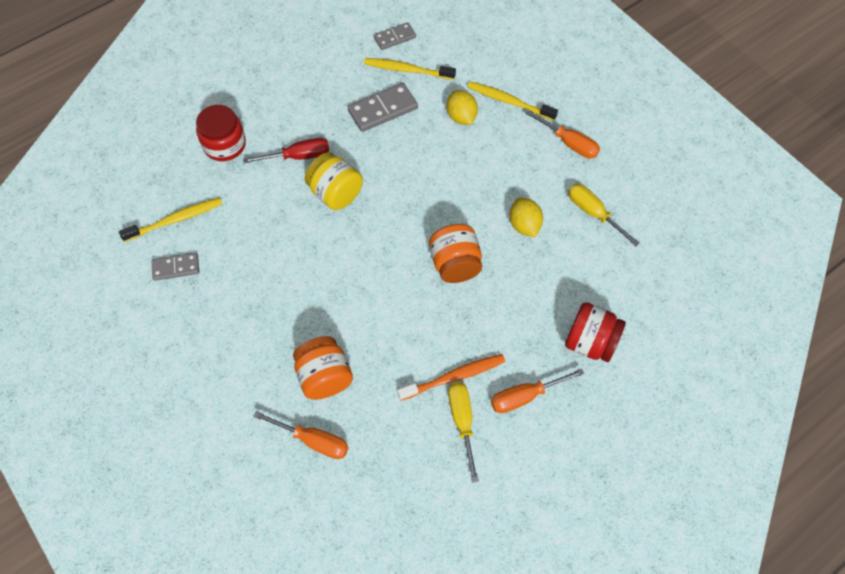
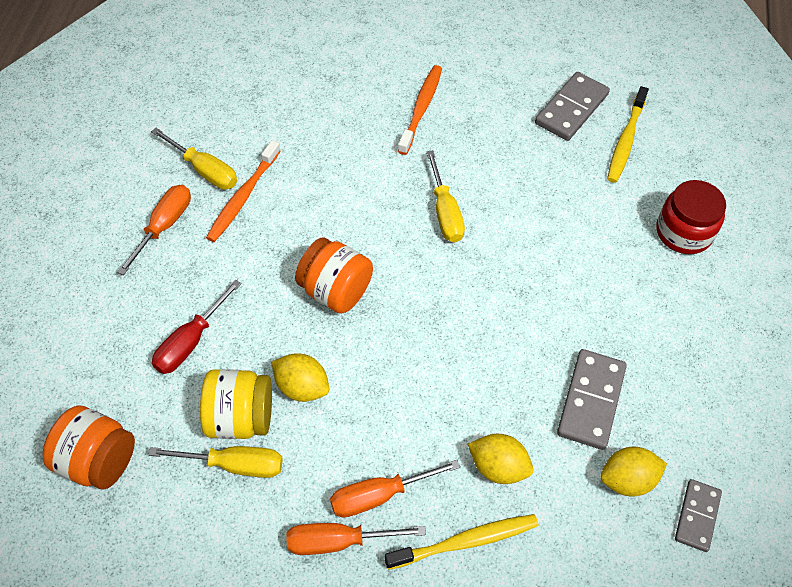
camera: 135 degrees right, 5 degrees down
(176, 267) = (571, 109): grey domino -> grey domino, size x1.57
(268, 350) = (421, 109): none -> orange toothbrush
(298, 156) = (604, 276): red screwdriver -> red screwdriver (191, 341)
(312, 440) = (315, 80): orange screwdriver -> orange screwdriver (380, 495)
(324, 377) = (353, 123): orange jar -> orange jar (98, 461)
(336, 193) = (524, 269): yellow jar -> yellow jar (240, 418)
(339, 262) = (444, 212): none -> yellow screwdriver
(407, 70) = (627, 480): yellow toothbrush -> yellow lemon
(590, 342) = (135, 316): red jar -> none

